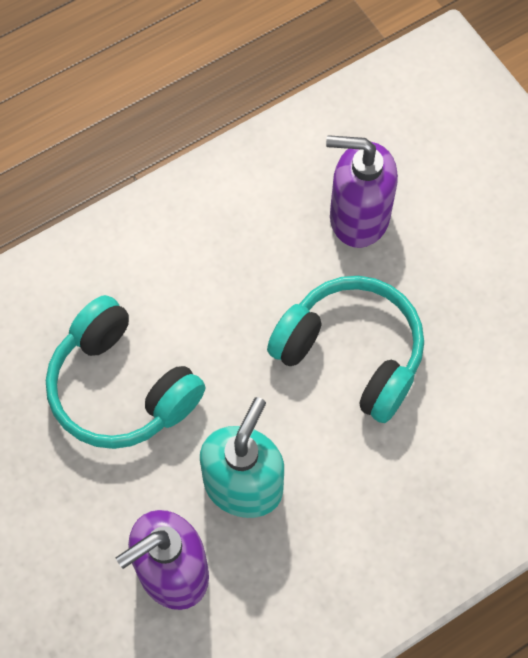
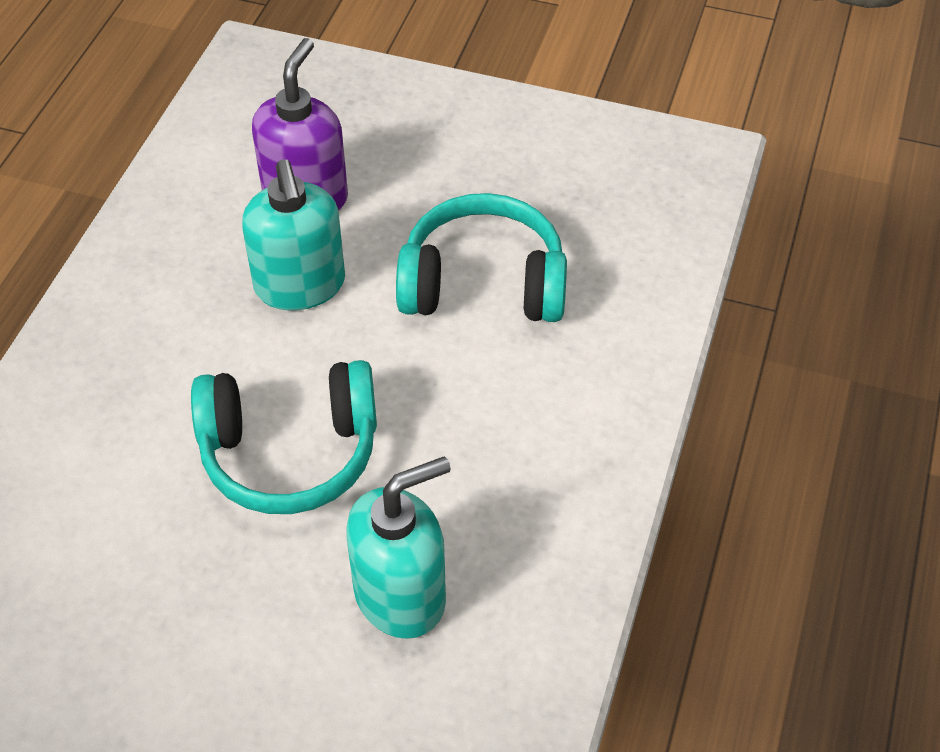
camera: 140 degrees right, 15 degrees down
(358, 216) = (401, 595): purple soap dispenser -> turquoise soap dispenser

